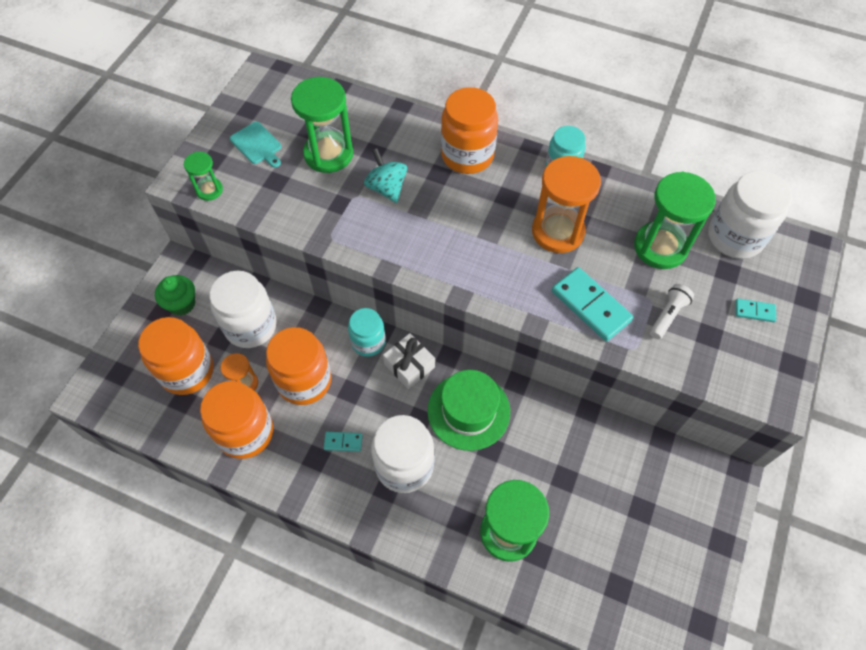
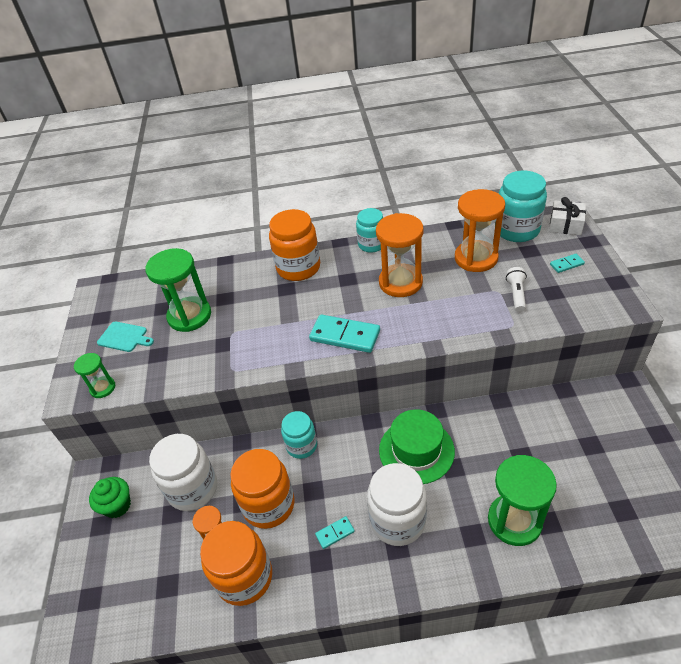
camera: 25 degrees left, 15 degrees down
(187, 371) = (156, 558): orange jar -> none
(386, 188) = (253, 316): turquoise spinning top -> none
(409, 365) = (346, 444): white gift -> white gift (565, 225)
(590, 306) = (461, 315): turquoise domino -> turquoise domino (345, 336)
(660, 247) = (476, 258): green hourglass -> orange hourglass
(735, 237) = (517, 230): white jar -> turquoise jar

